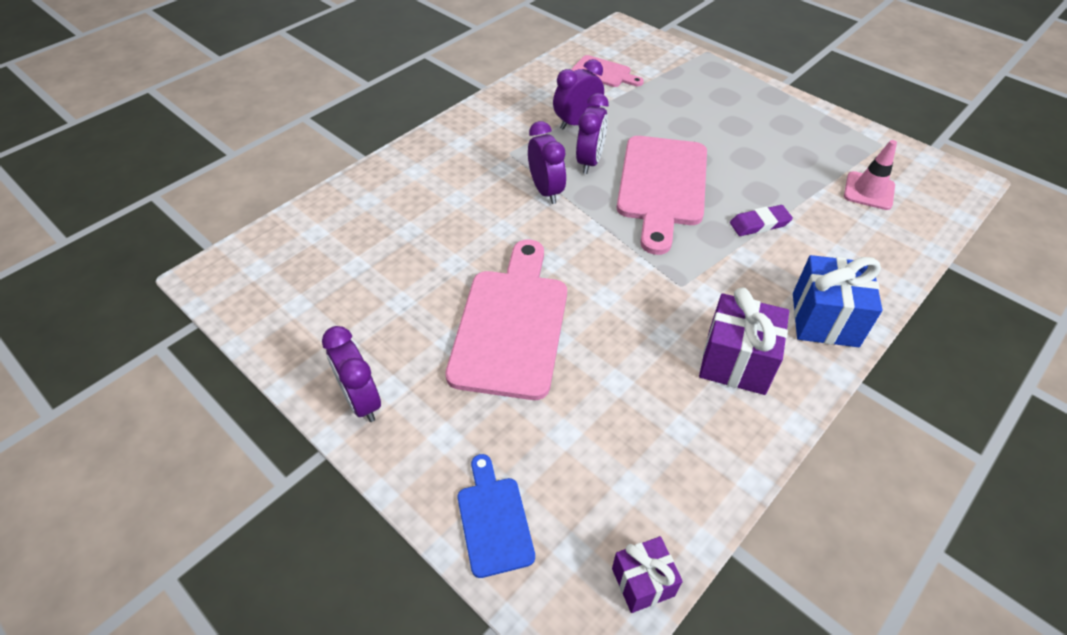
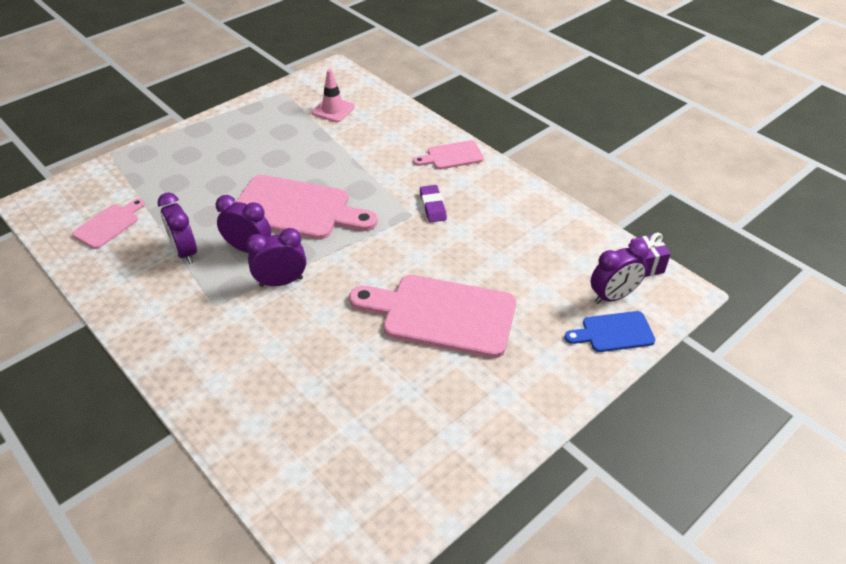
camera: 85 degrees left, 5 degrees down
(361, 401) = (516, 415): purple clock -> purple clock (613, 296)
(736, 362) = (485, 201): purple gift -> none
(759, 224) = (355, 166): purple eraser -> purple eraser (433, 206)
(824, 319) = (452, 156): blue gift -> pink cutting board

